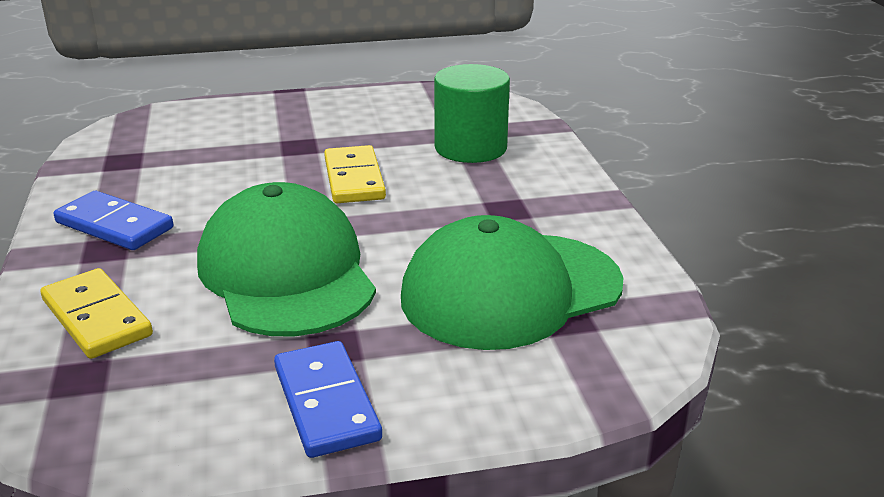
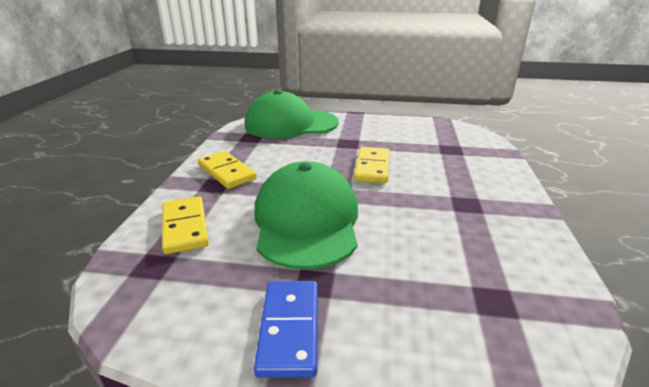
camera: 20 degrees right, 0 degrees up
(114, 225) = (226, 172): blue domino -> yellow domino
(470, 148) = (452, 159): green cylinder -> none
(511, 290) = (454, 267): green cap -> green cap (291, 124)

